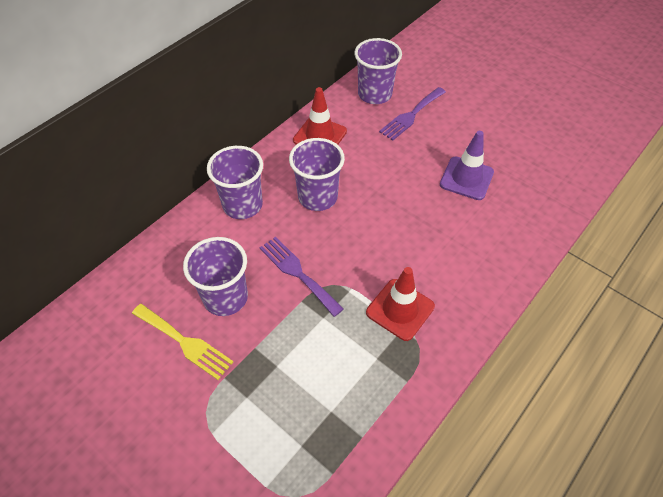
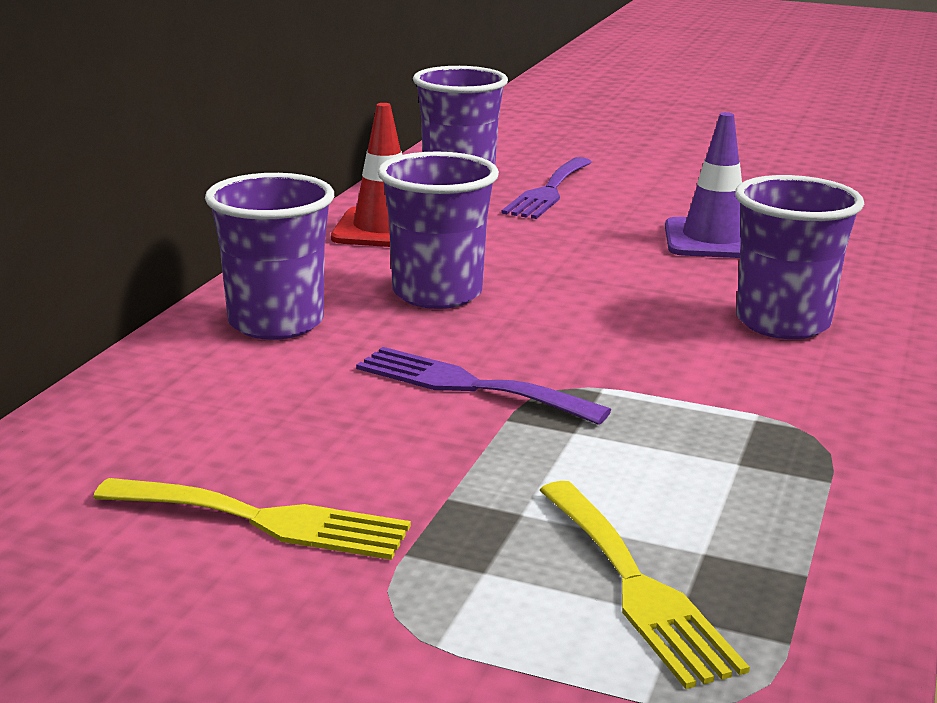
camera: 20 degrees left, 30 degrees down
(225, 297) = (323, 442): purple cup -> purple cup (782, 323)
(295, 424) = (636, 587): none -> yellow fork
(400, 309) = (728, 396): red traffic cone -> none

